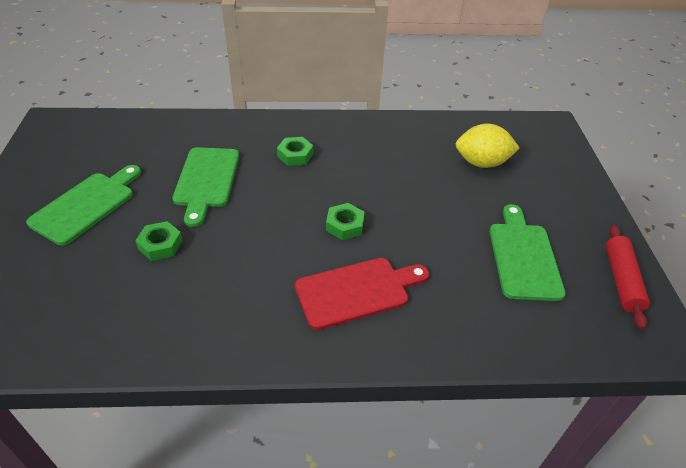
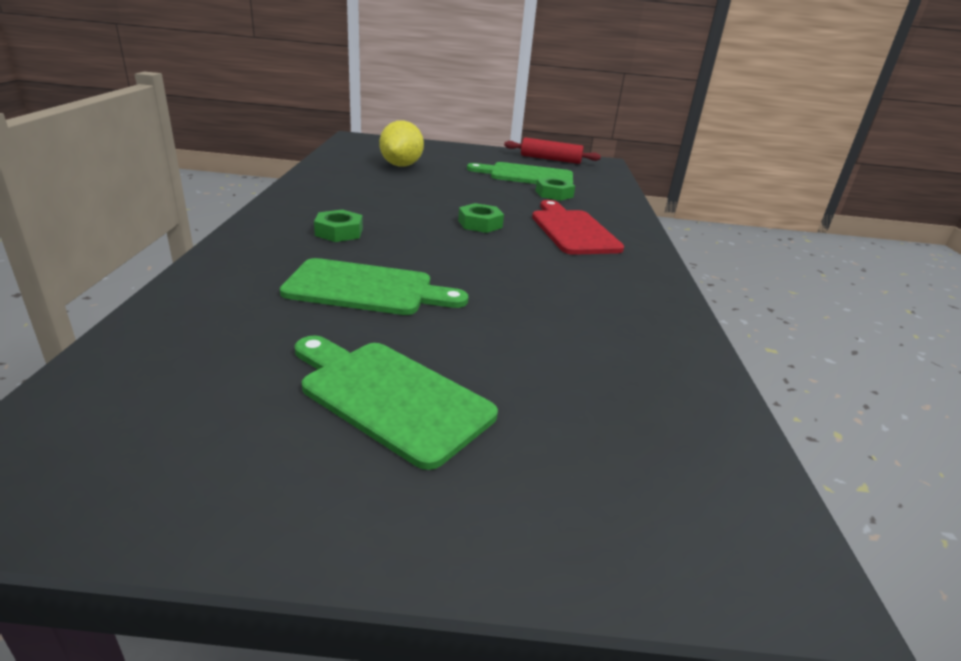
camera: 85 degrees left, 15 degrees down
(160, 245) = (503, 325): green nut -> green nut (554, 194)

